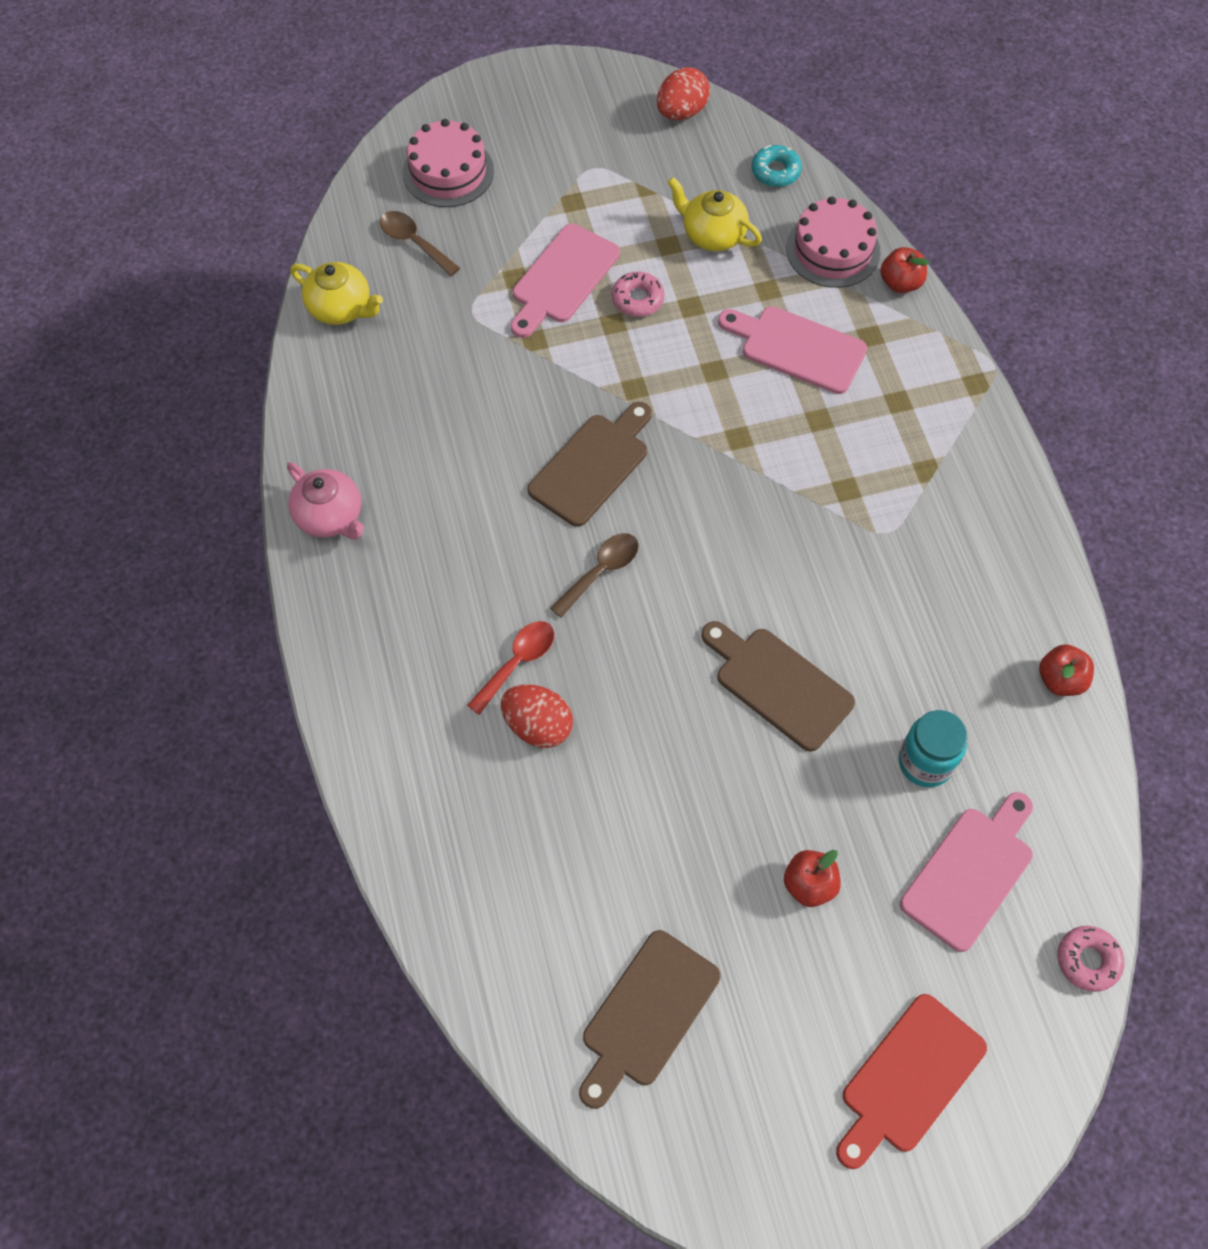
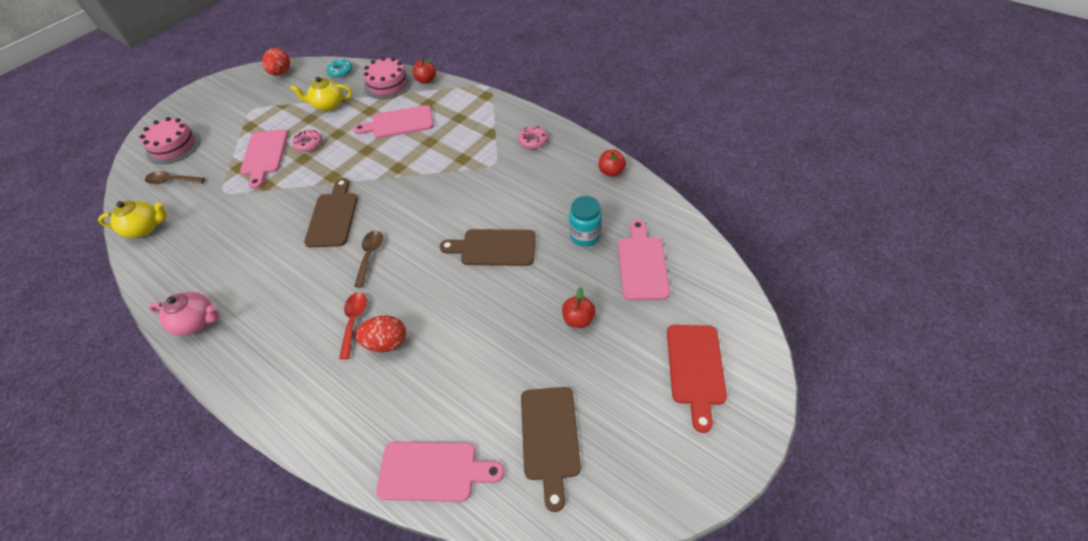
camera: 35 degrees left, 10 degrees down
(482, 943) = (433, 471): none -> pink cutting board
(1088, 960) = (719, 264): pink donut -> pink donut (533, 141)

